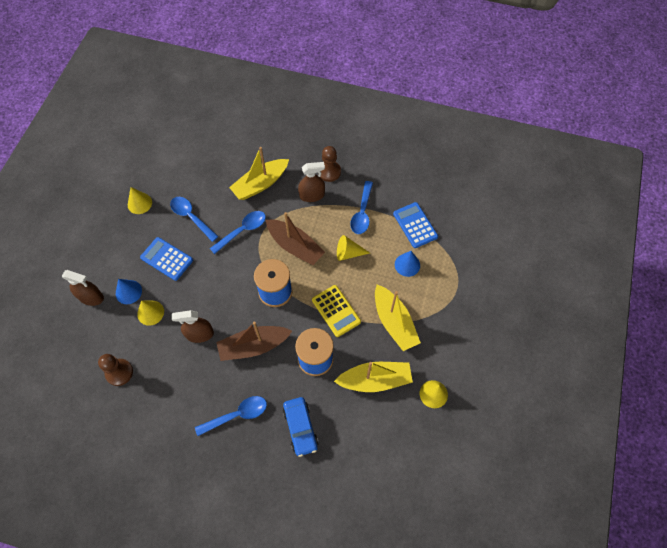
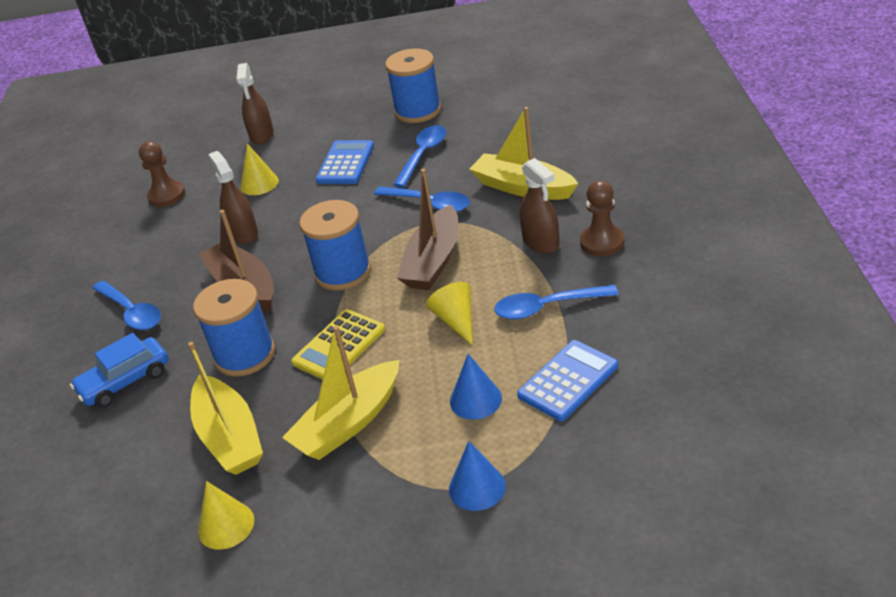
camera: 75 degrees right, 25 degrees down
(128, 292) = (282, 156): blue cone -> blue cone (477, 487)
(139, 203) = (418, 111): yellow cone -> blue spool

